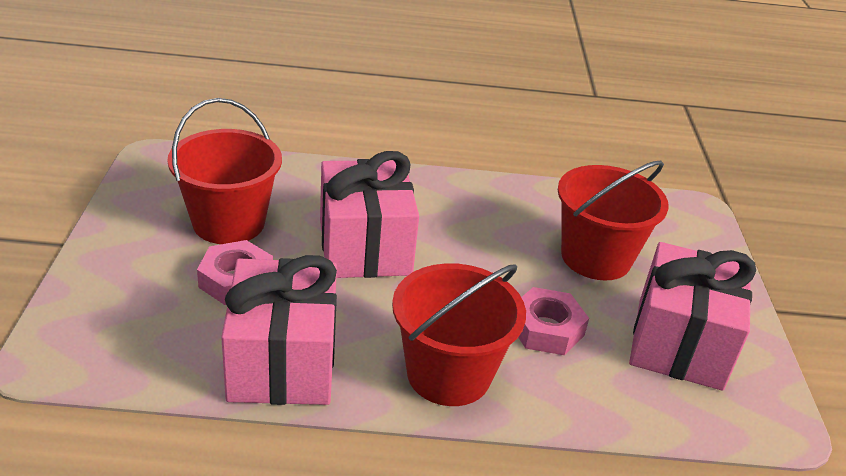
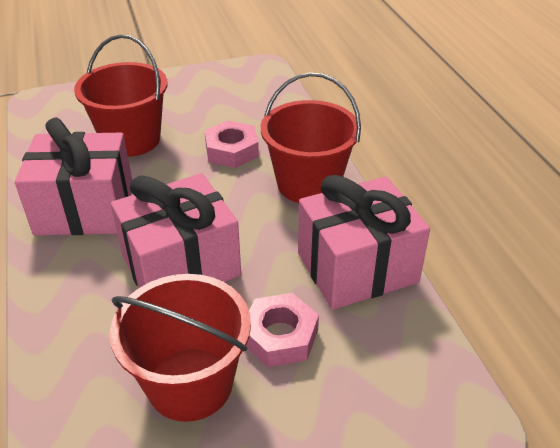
camera: 105 degrees left, 5 degrees up
(679, 343) = (212, 99): pink gift -> pink gift (85, 209)

